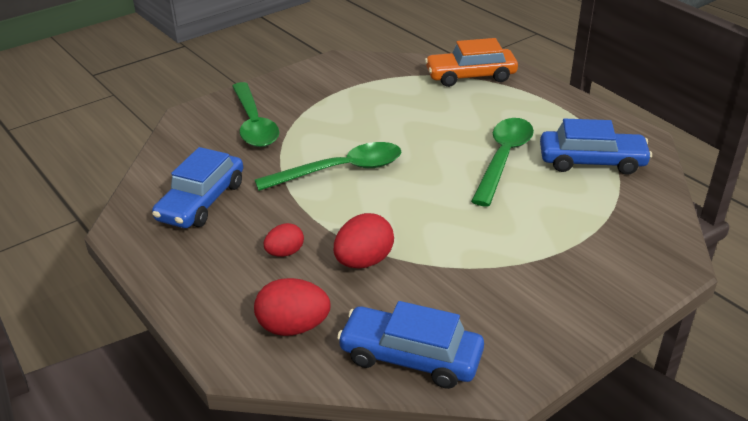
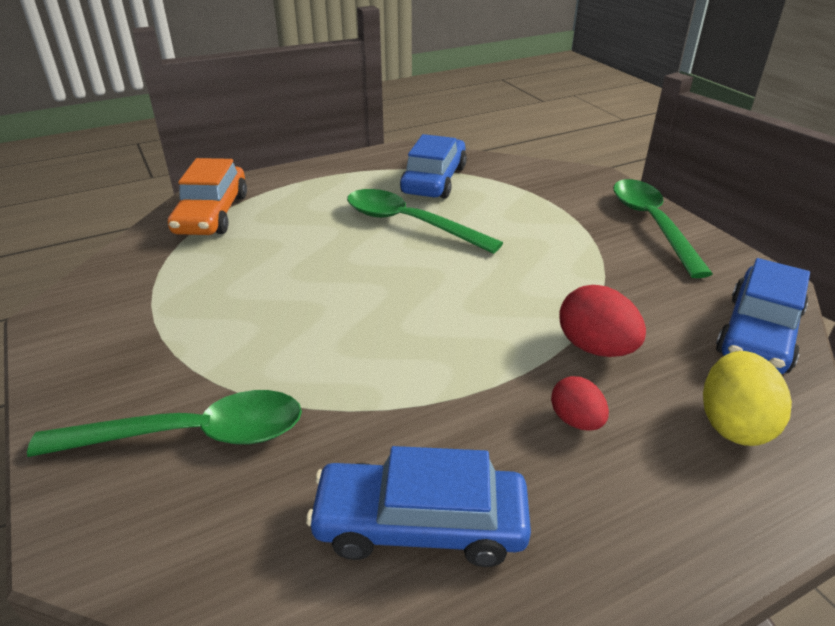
camera: 80 degrees left, 0 degrees up
(201, 201) = (420, 524): blue car -> blue car turned 150 degrees clockwise
(293, 327) = (733, 424): red egg -> yellow egg
(341, 170) = (385, 345): green spoon -> green spoon (651, 224)

